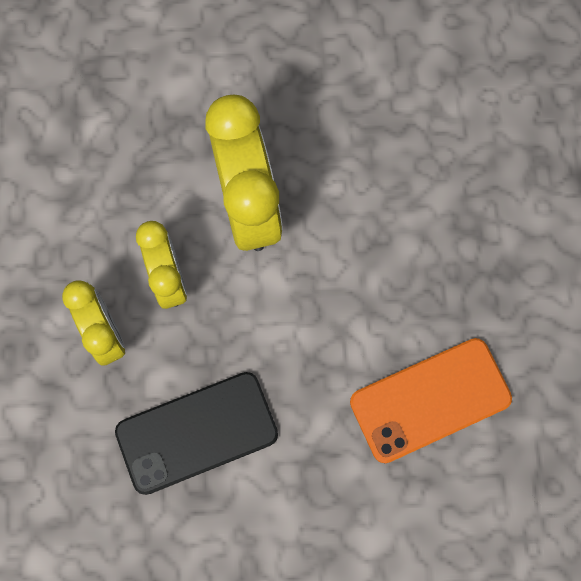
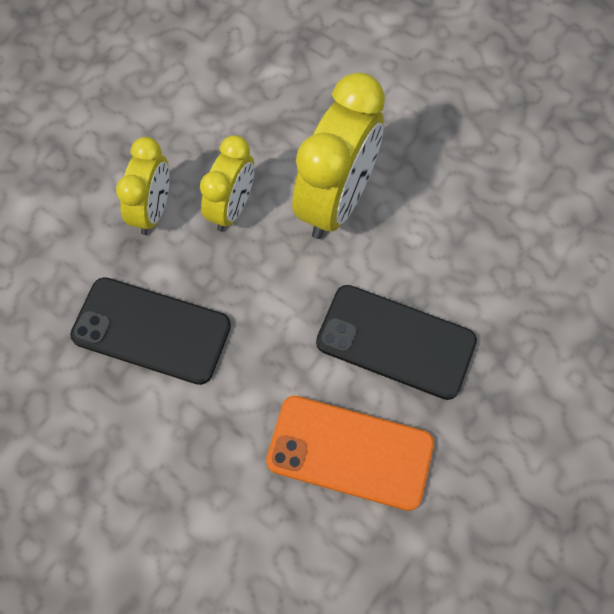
camera: 40 degrees right, 10 degrees down
(392, 285) = (396, 341): none -> black phone

